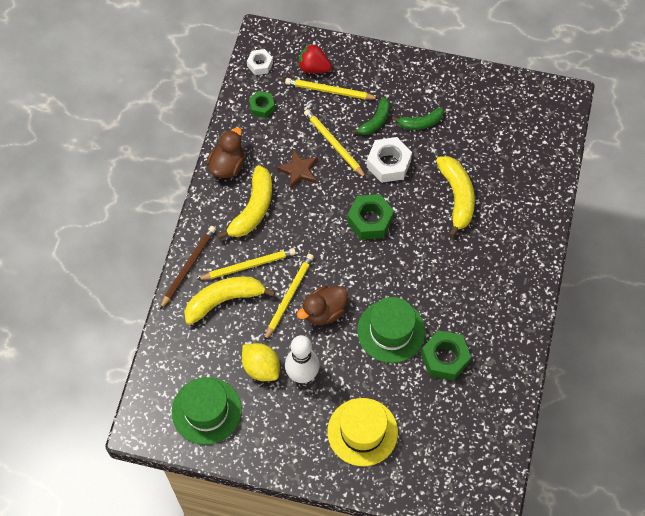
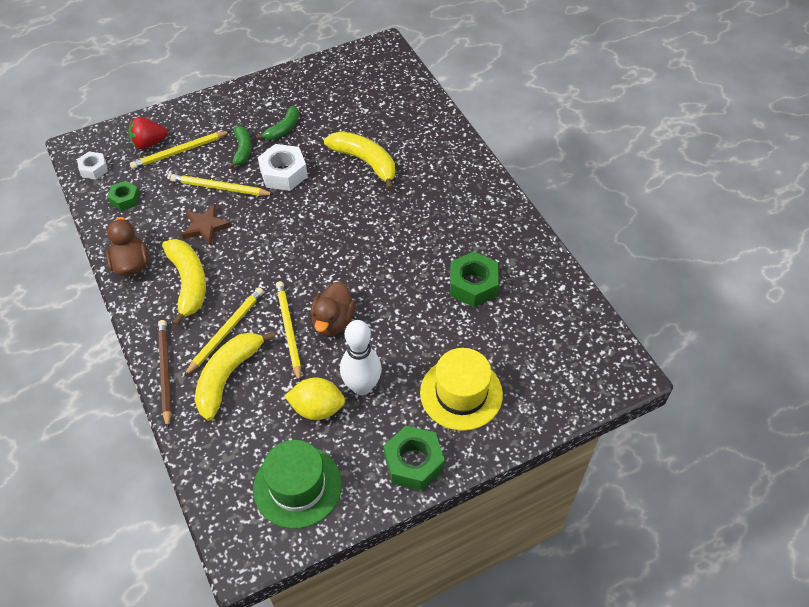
camera: 40 degrees left, 10 degrees down
(370, 220) = (307, 224): green nut -> green nut (413, 462)
(391, 331) = (407, 295): green hat -> none

